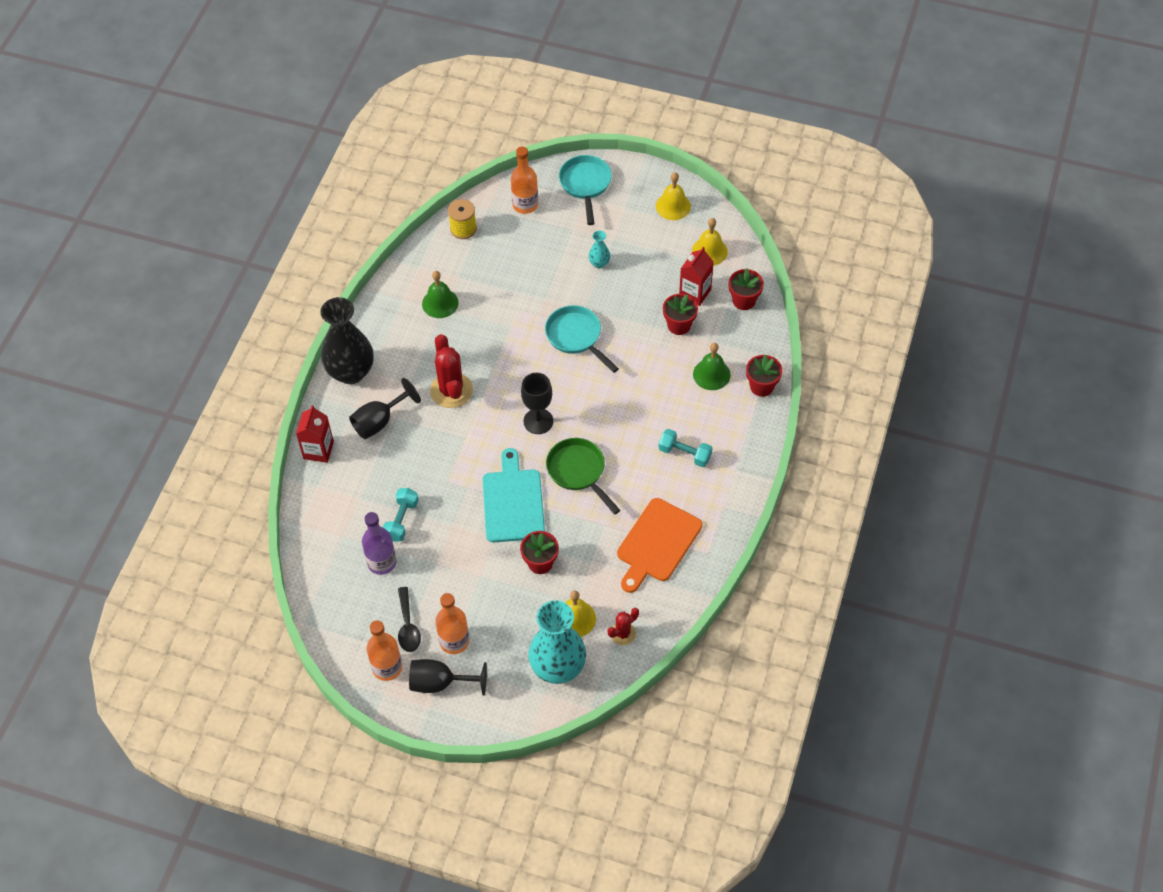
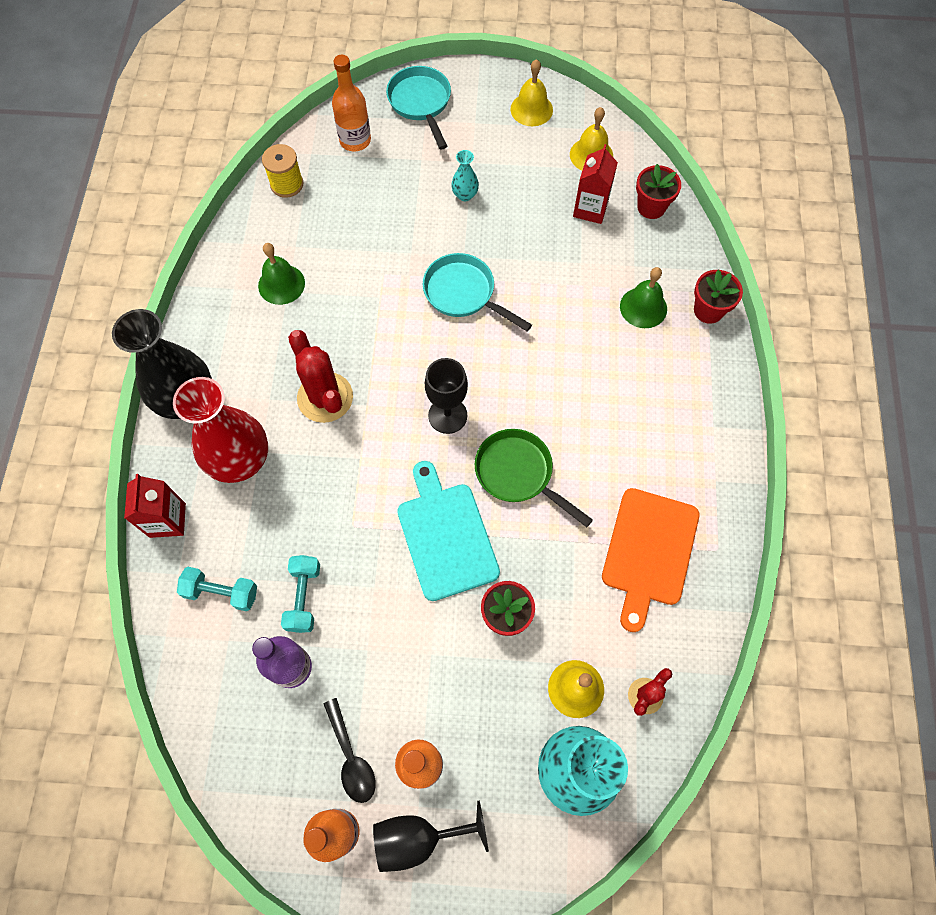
camera: 15 degrees left, 10 degrees up
(379, 421) = (241, 461): black goblet -> red vase
(679, 325) = (584, 253): red flower pot -> none
(684, 454) = (644, 419): turquoise dumbbell -> turquoise dumbbell (221, 592)

